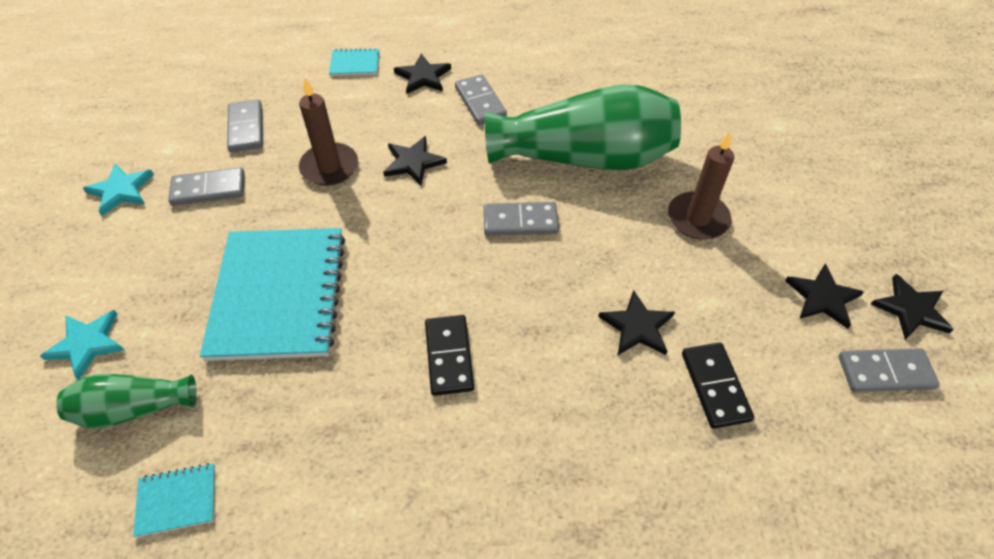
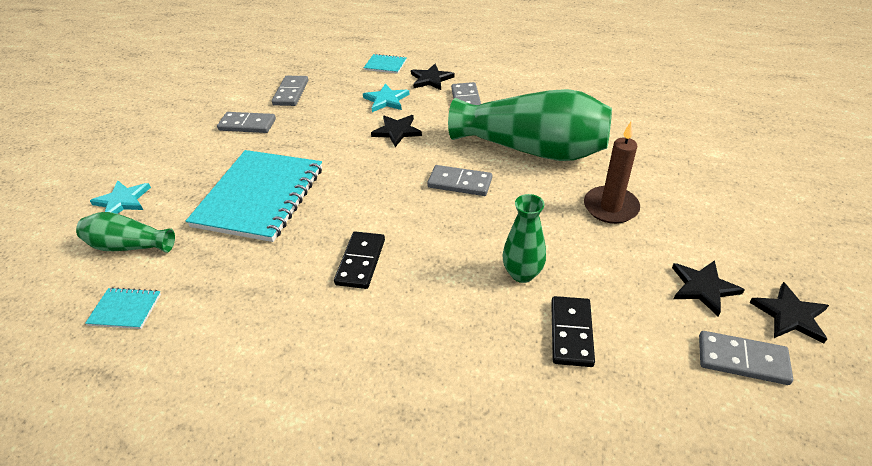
camera: 20 degrees right, 10 degrees down
(121, 190) = (192, 116): turquoise star -> turquoise star (386, 100)
(329, 167) = (335, 125): brown candle -> none
(637, 326) = (522, 274): black star -> green vase

